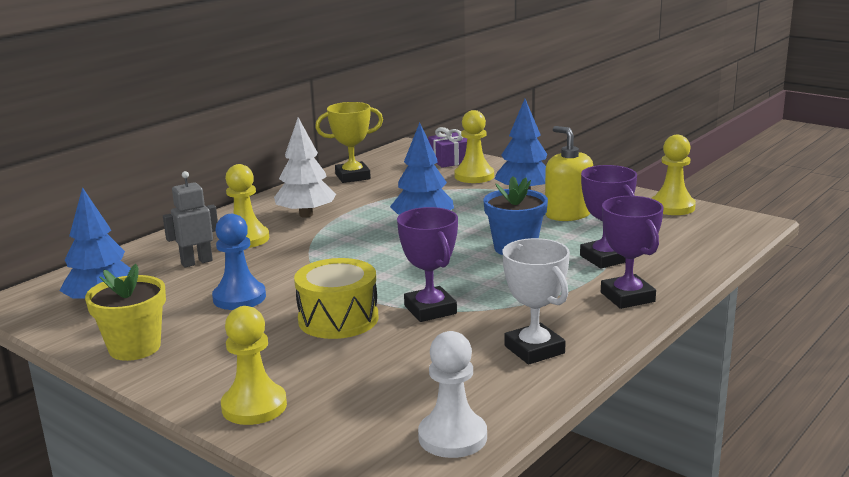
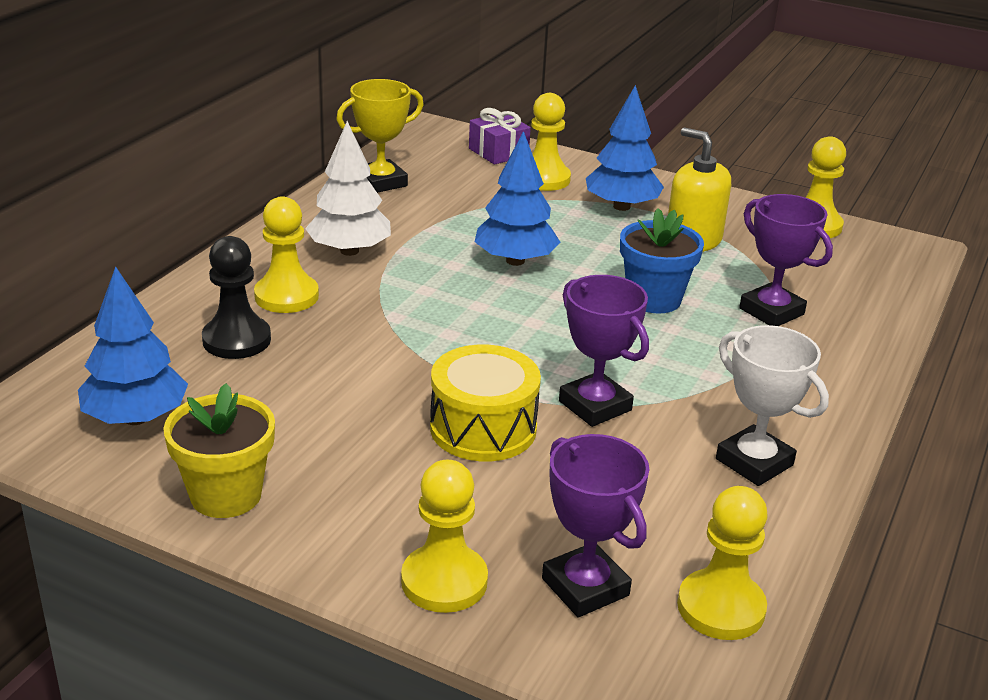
camera: 15 degrees left, 10 degrees up
(196, 262) = (236, 340): grey robot -> black pawn
(239, 298) = (330, 399): blue pawn -> none
(452, 437) = (721, 608): white pawn -> yellow pawn
(627, 297) = (826, 372): purple trophy -> purple trophy (585, 587)

